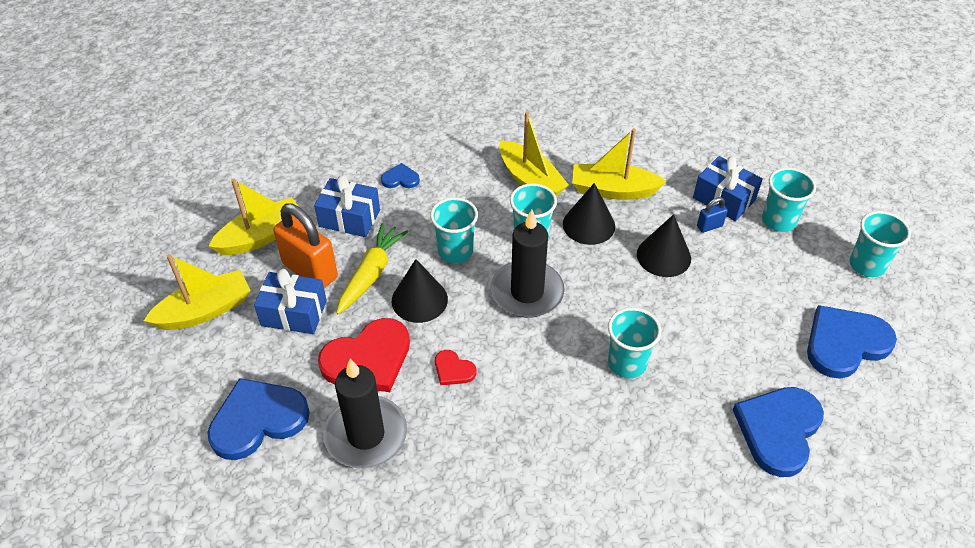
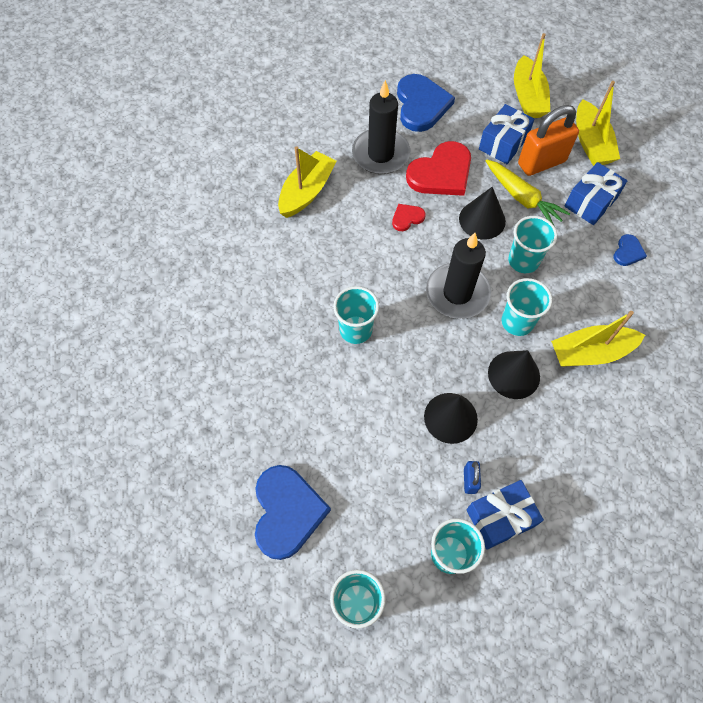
camera: 115 degrees right, 15 degrees up
(368, 359) = (441, 173): red heart -> red heart turned 120 degrees counterclockwise
(613, 190) = (551, 418): yellow boat -> yellow boat (307, 192)
(778, 430) = (244, 402): blue heart -> none

